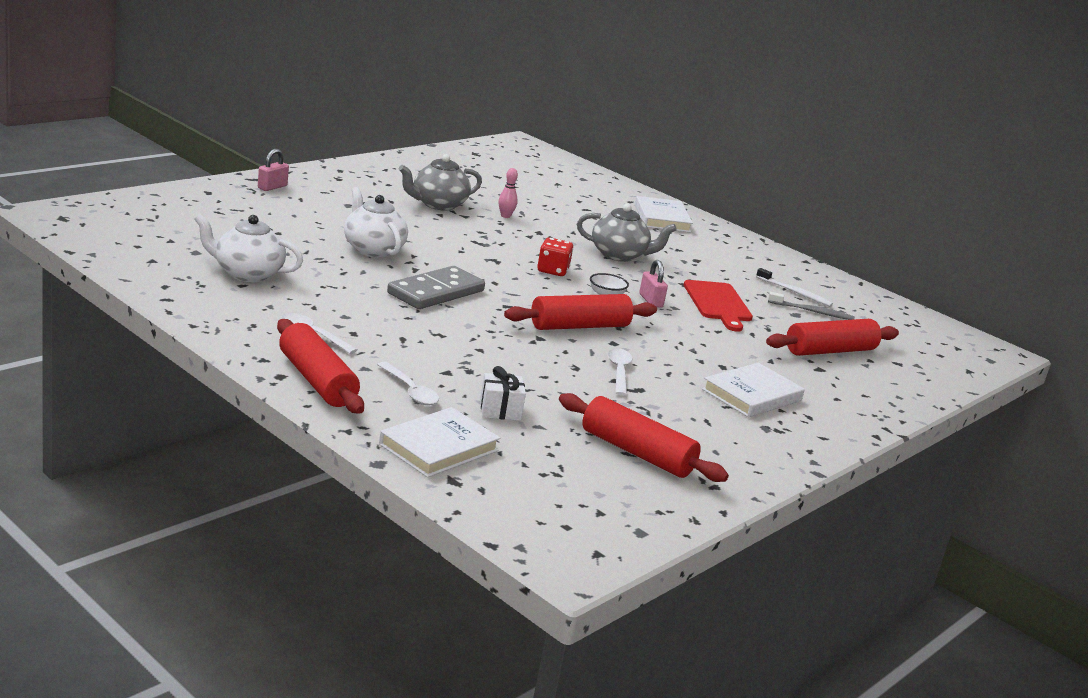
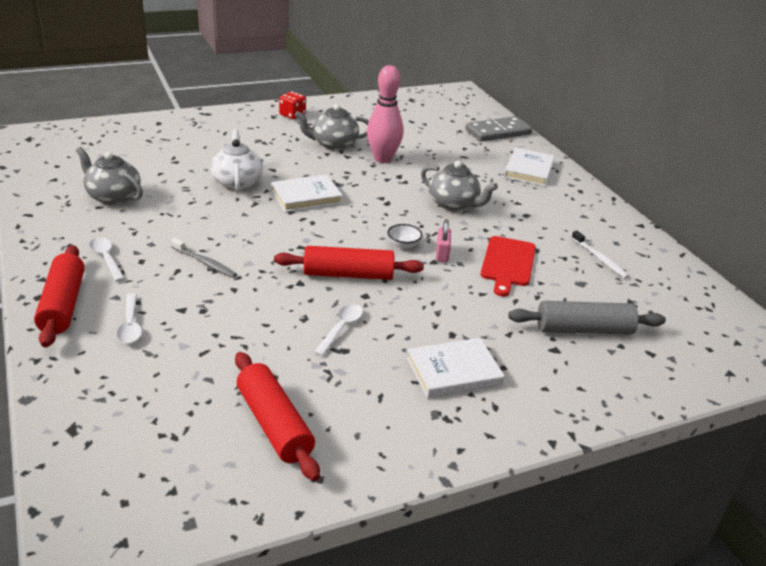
camera: 25 degrees right, 10 degrees up
(247, 273) = (113, 197): white teapot -> grey teapot
(272, 187) = (212, 121): pink padlock -> none
(436, 292) = (250, 227): grey domino -> grey domino (498, 132)
(438, 447) = (95, 390): white book -> white book (306, 197)
(500, 410) = (189, 356): white gift -> none
(505, 216) = (383, 159): pink bowling pin -> pink bowling pin, size x2.28
(552, 270) = (376, 215): red dice -> red dice (292, 115)
(812, 311) = (601, 282): grey toothbrush -> grey toothbrush (204, 262)
(830, 351) = (583, 329): red rolling pin -> grey rolling pin

